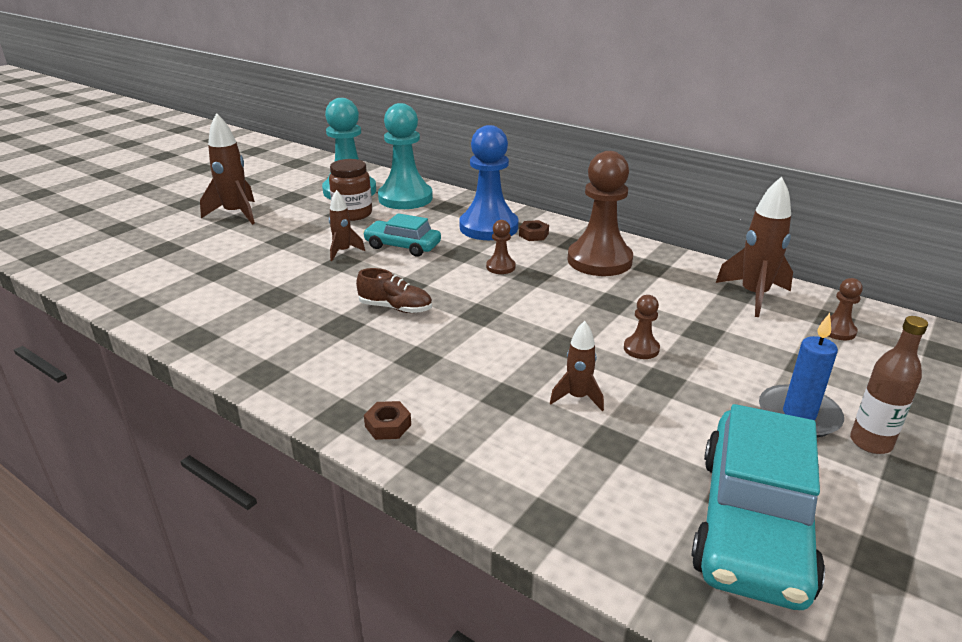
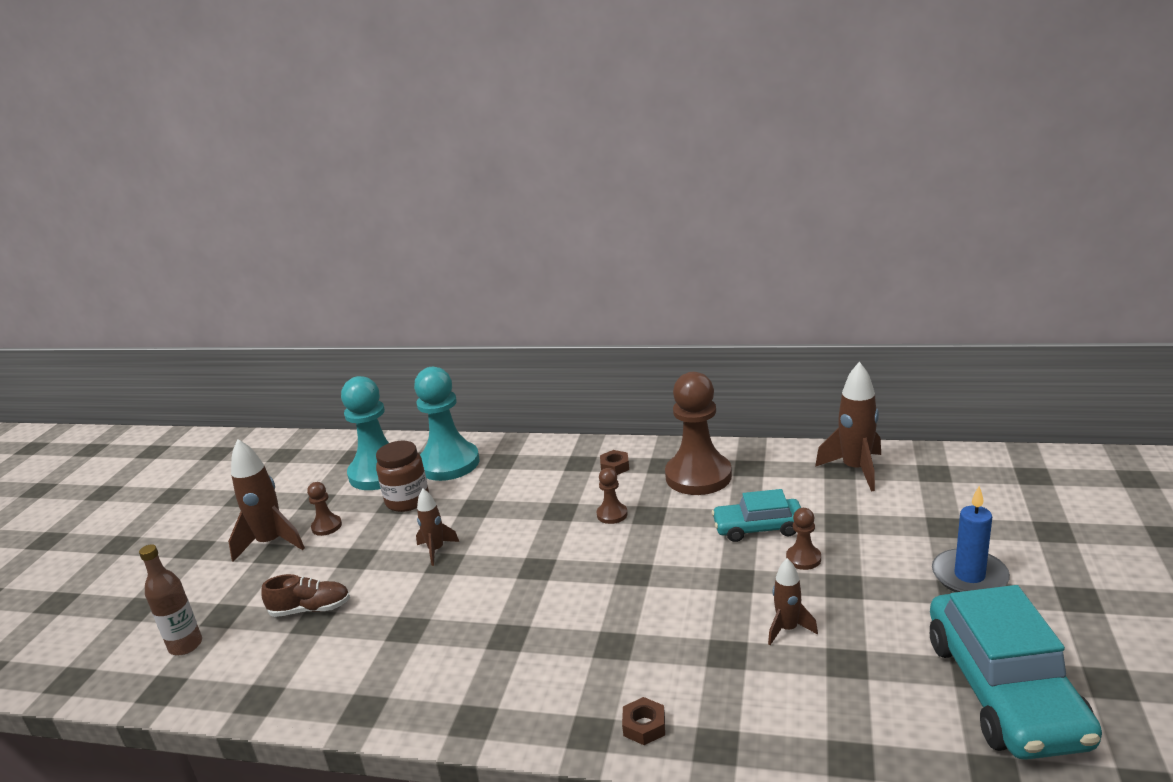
camera: 20 degrees left, 5 degrees down
(395, 308) = (546, 597): brown shoe -> brown shoe (310, 609)
(402, 246) = (494, 522): turquoise car -> turquoise car (758, 528)
(488, 227) = (564, 472): blue pawn -> none
(837, 331) = (943, 483): brown pawn -> brown pawn (326, 526)
(870, 442) = (1036, 581): brown bottle -> brown bottle (185, 645)

